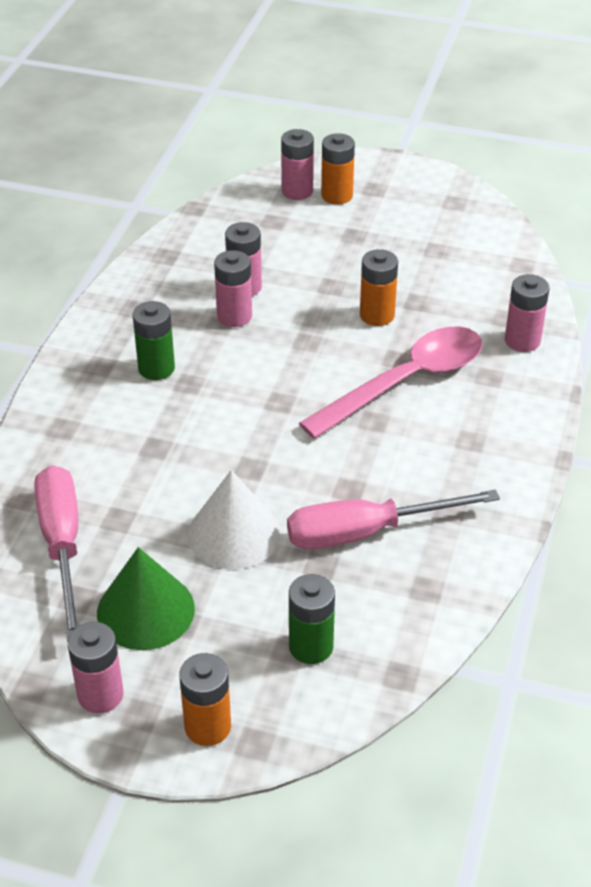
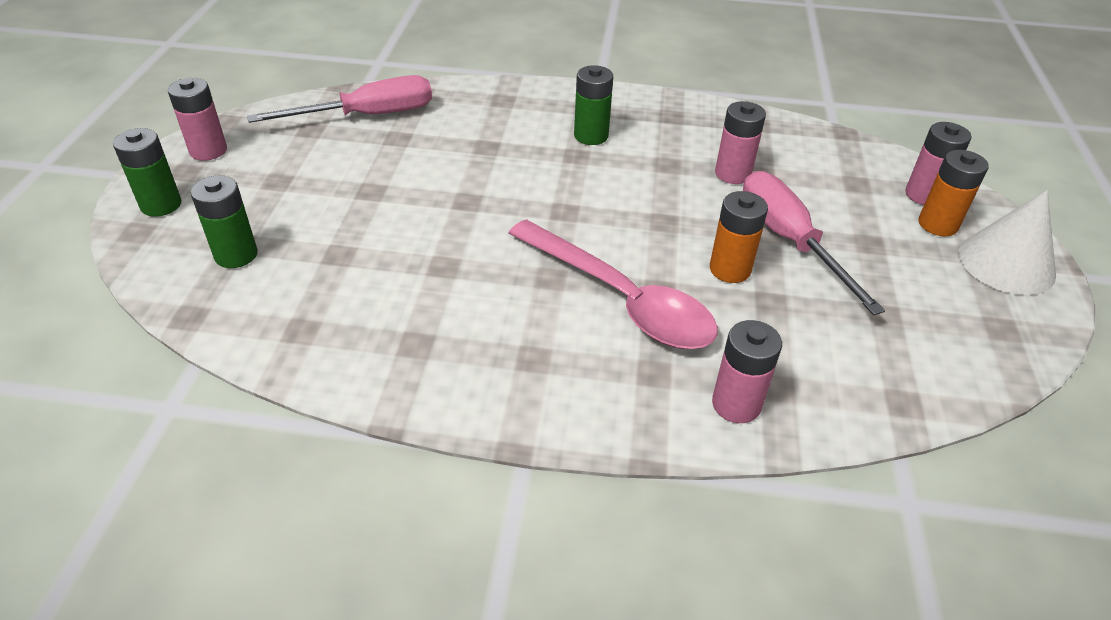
camera: 80 degrees right, 0 degrees up
(145, 610) = (292, 162): green cone -> none
(208, 726) = (161, 205): orange battery -> green battery
(234, 316) = (684, 172): pink battery -> none
(234, 533) = (380, 198): white cone -> white cone (1006, 263)
(366, 532) = (382, 281): pink screwdriver -> pink screwdriver (789, 241)

